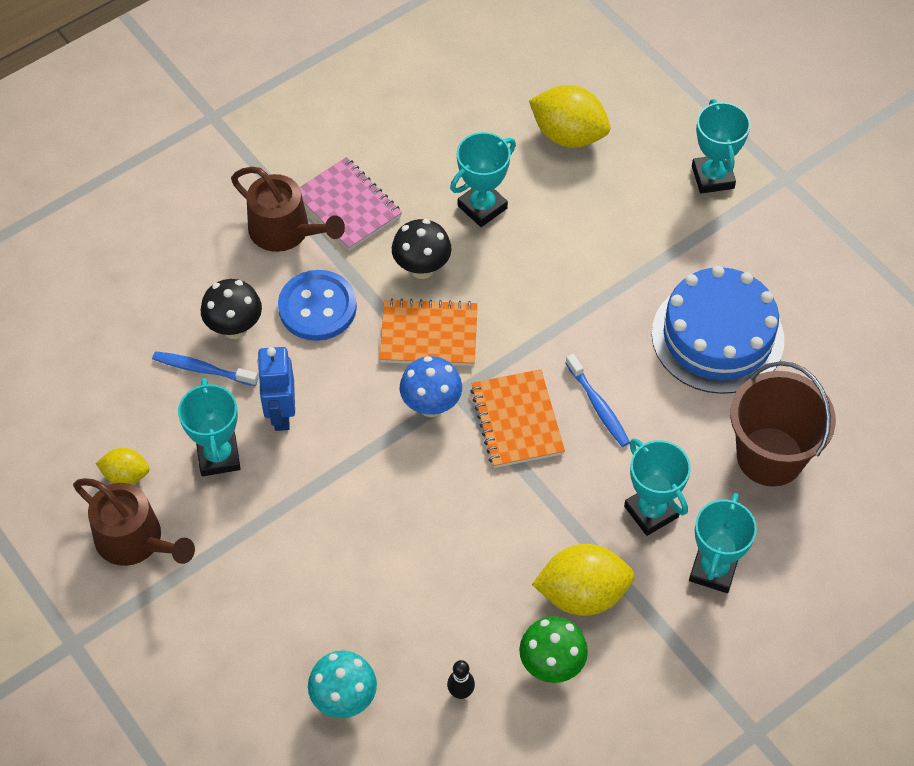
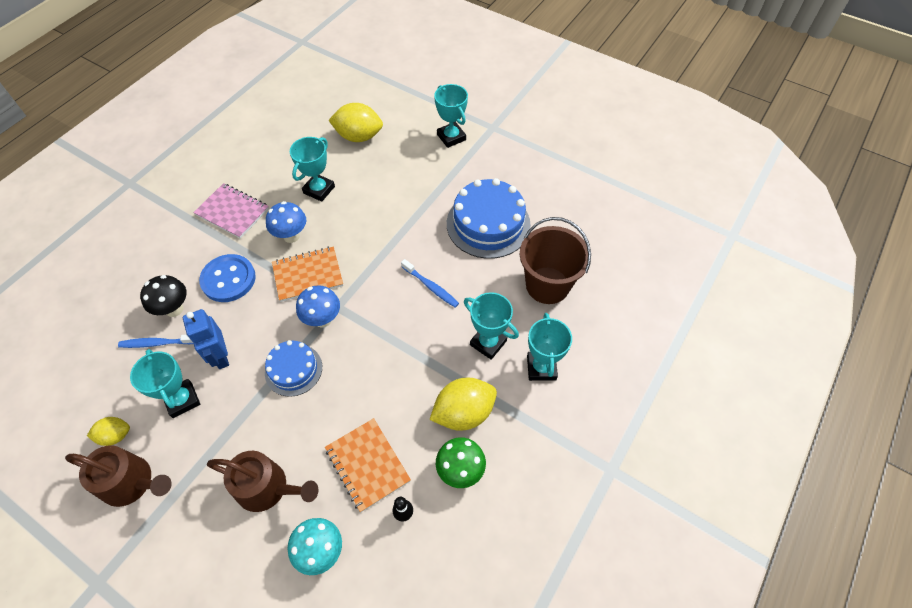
camera: 20 degrees left, 0 degrees up
(285, 231) = (194, 238): brown watering can -> brown watering can (267, 488)
(372, 462) = (293, 369): none -> blue cake
(422, 268) = (291, 236): black mushroom -> blue mushroom
(517, 420) = (382, 311): orange notebook -> orange notebook (367, 465)

